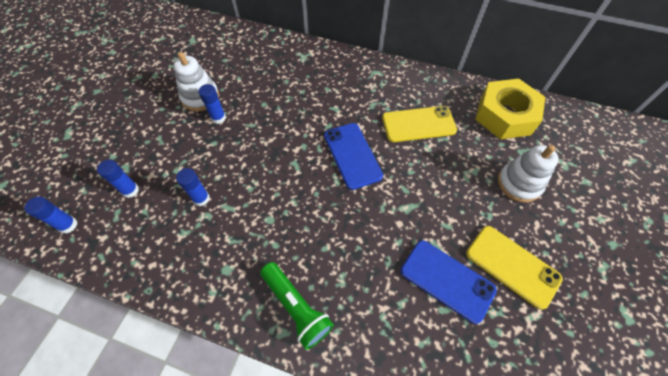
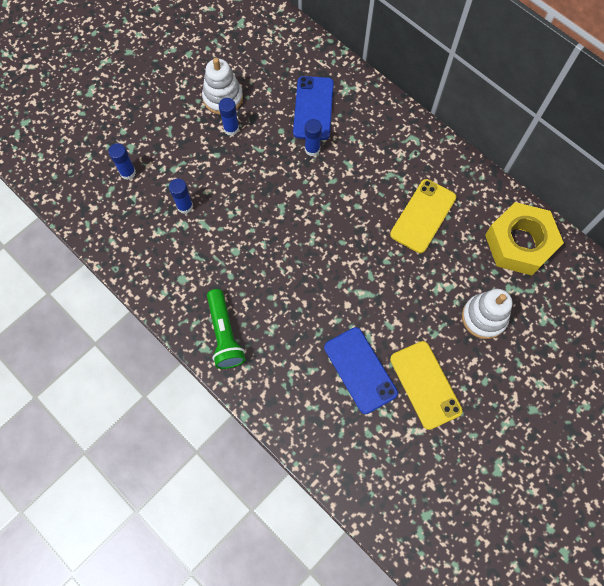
camera: 25 degrees right, 10 degrees up
(68, 225) = (69, 184): blue glue stick -> blue glue stick (312, 149)
(352, 155) = (339, 221): blue phone -> blue phone (313, 108)
(418, 124) = (423, 216): yellow phone -> yellow phone turned 75 degrees counterclockwise

